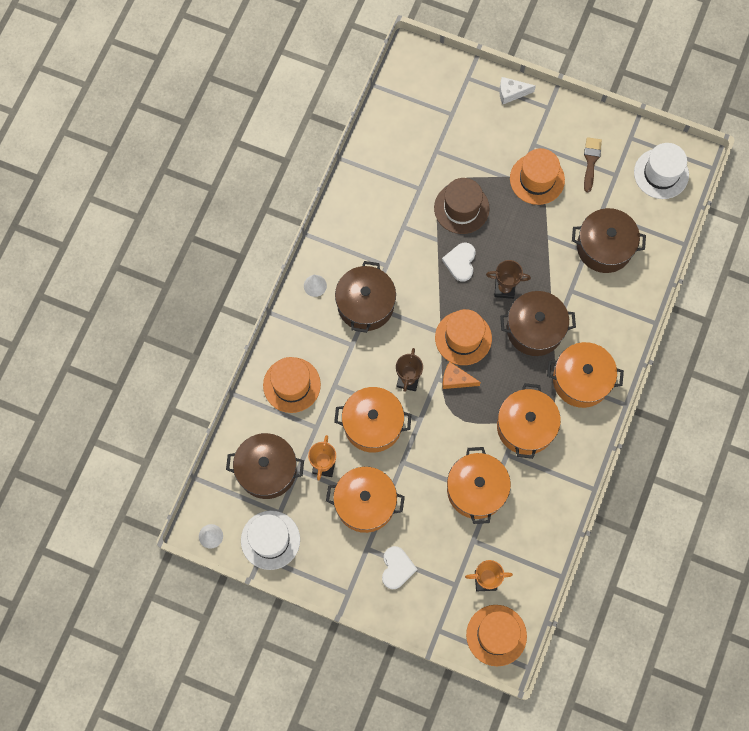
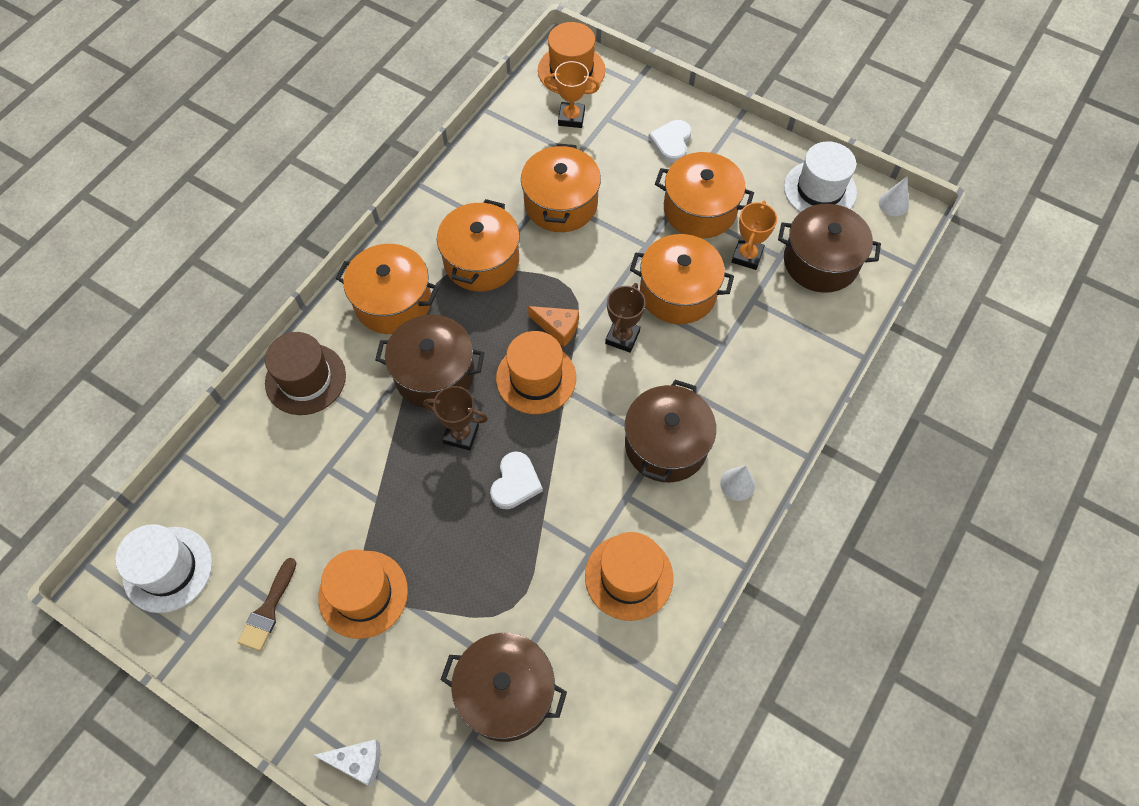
camera: 170 degrees left, 10 degrees down
(291, 385) = (782, 355): orange hat -> orange hat (629, 576)
(461, 208) = (494, 566): brown hat -> brown hat (305, 379)
(604, 247) = (298, 469): brown pot -> brown pot (506, 693)

